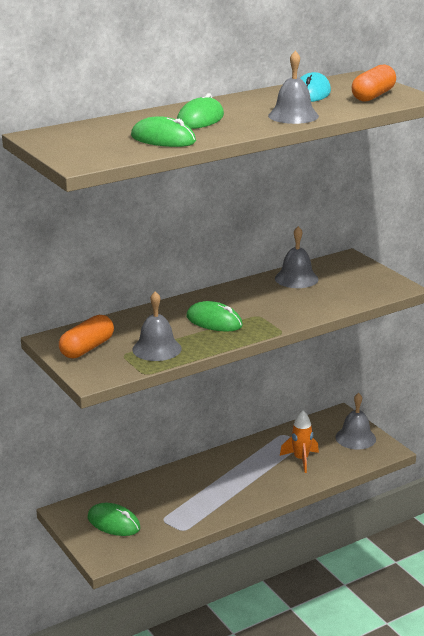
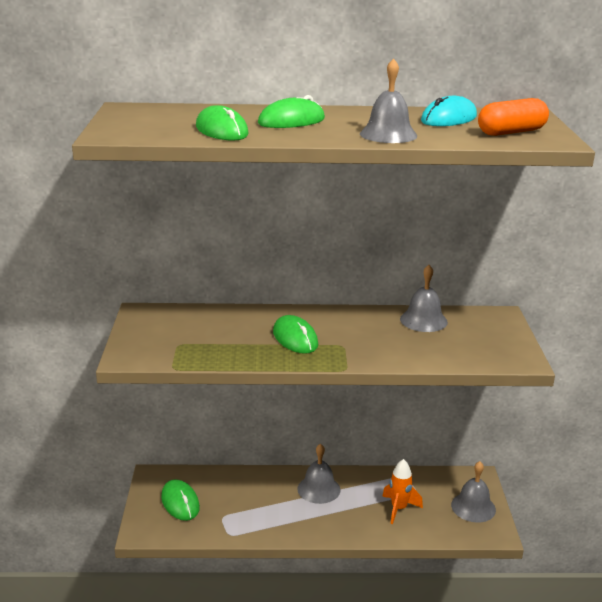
camera: 30 degrees right, 0 degrees up
(87, 348) = (157, 329): orange capsule -> none
(156, 349) = (212, 348): grey bell -> grey bell (318, 489)

